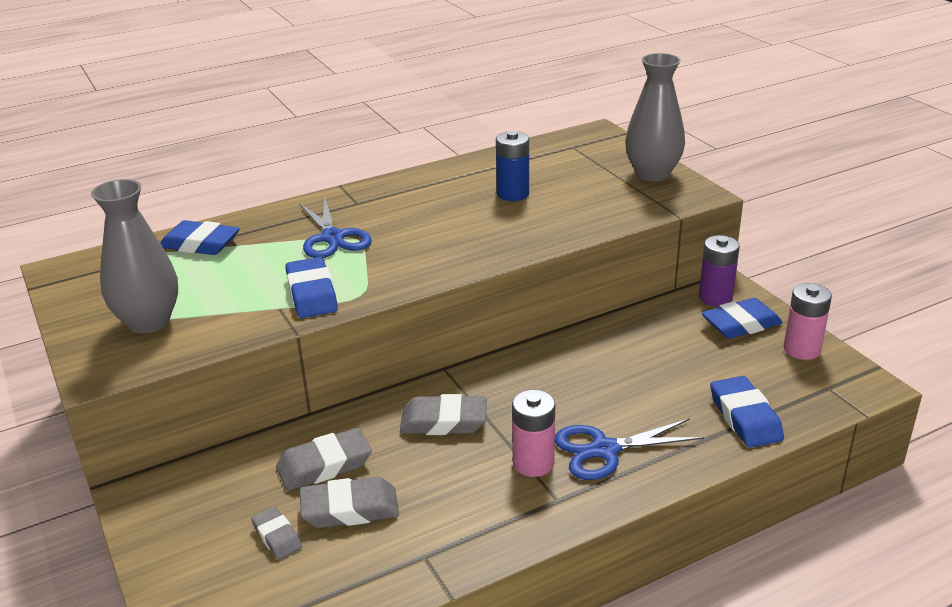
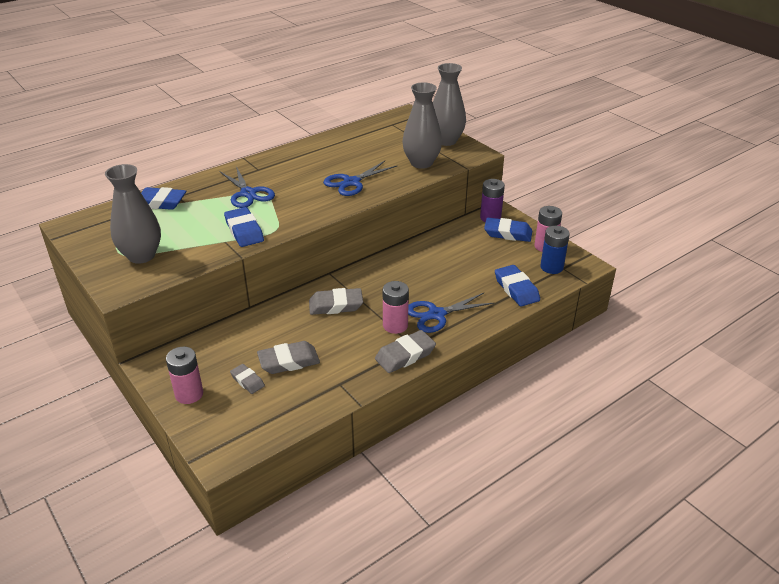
camera: 10 degrees left, 5 degrees up
(181, 550) = (189, 394): none -> pink battery
(324, 465) = (267, 337): grey eraser -> grey eraser (405, 355)
(493, 229) = (351, 182): none -> blue scissors
(513, 194) = (359, 158): blue battery -> blue battery (551, 267)
(608, 205) = (421, 163): none -> grey vase
(741, 324) = (508, 233): blue eraser -> blue eraser turned 45 degrees clockwise

